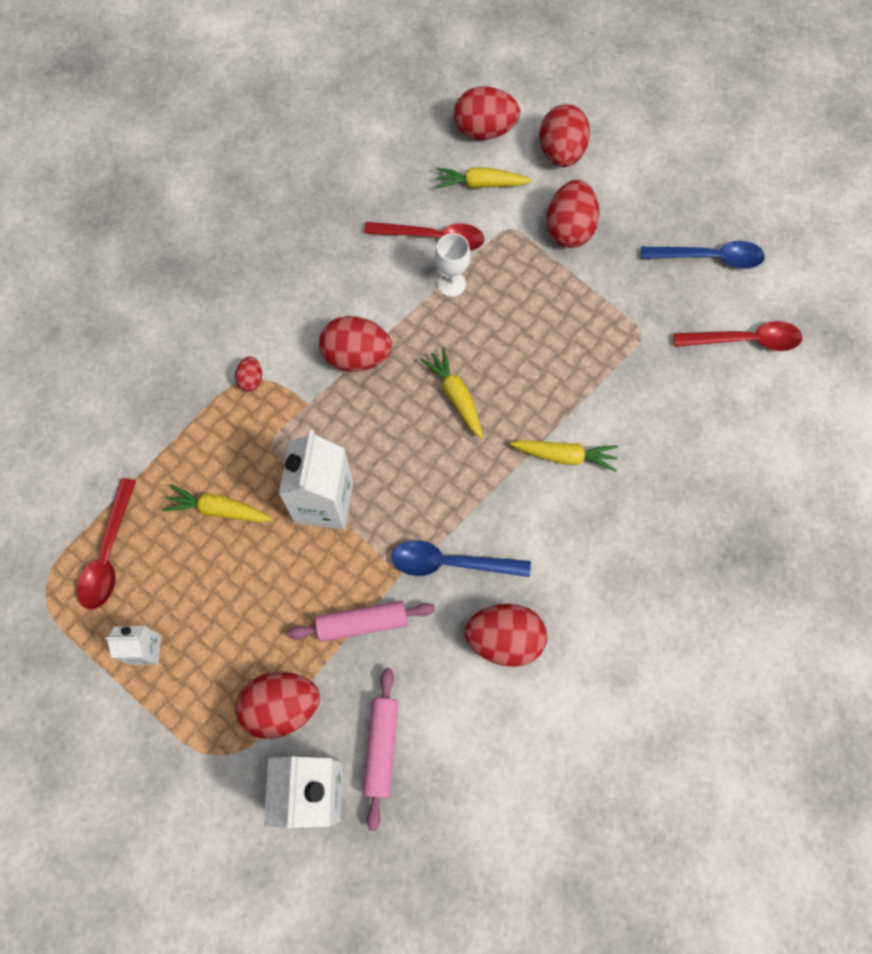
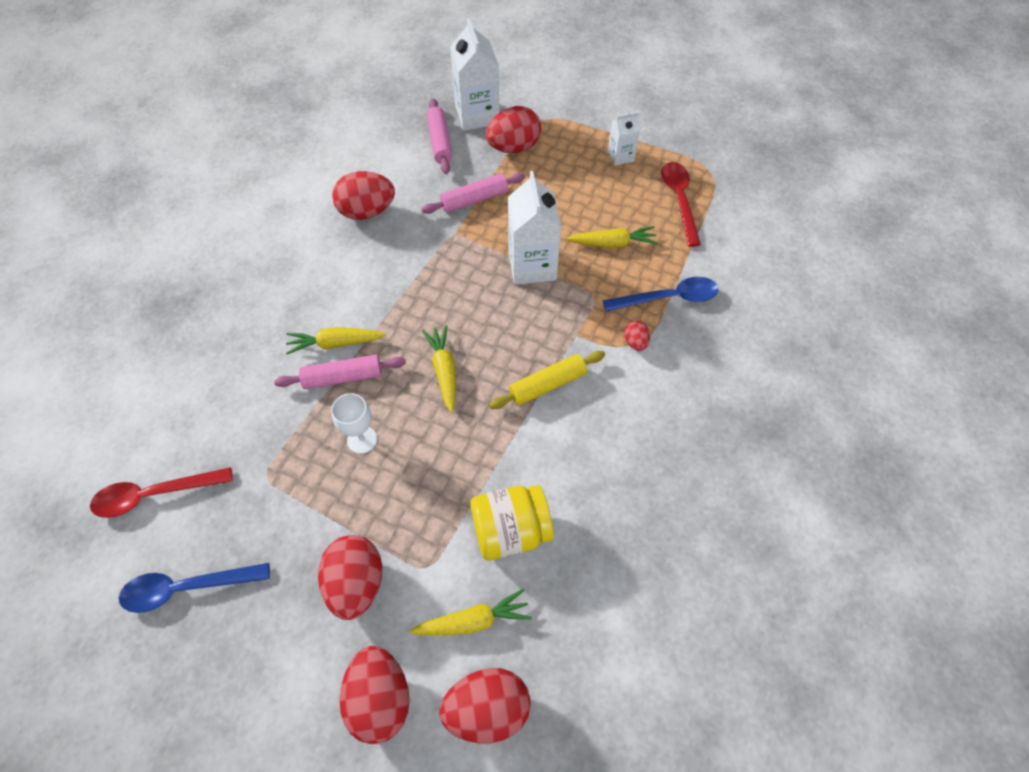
camera: 165 degrees right, 10 degrees down
(357, 357) = (547, 385): red egg -> yellow rolling pin
(433, 238) = (510, 531): red spoon -> yellow jar
(450, 563) = (418, 248): blue spoon -> blue spoon (668, 298)
(451, 284) = (476, 481): white goblet -> white goblet (362, 440)
(456, 396) = (444, 371): yellow carrot -> yellow carrot turned 150 degrees counterclockwise
(560, 415) = (343, 377): none -> pink rolling pin

